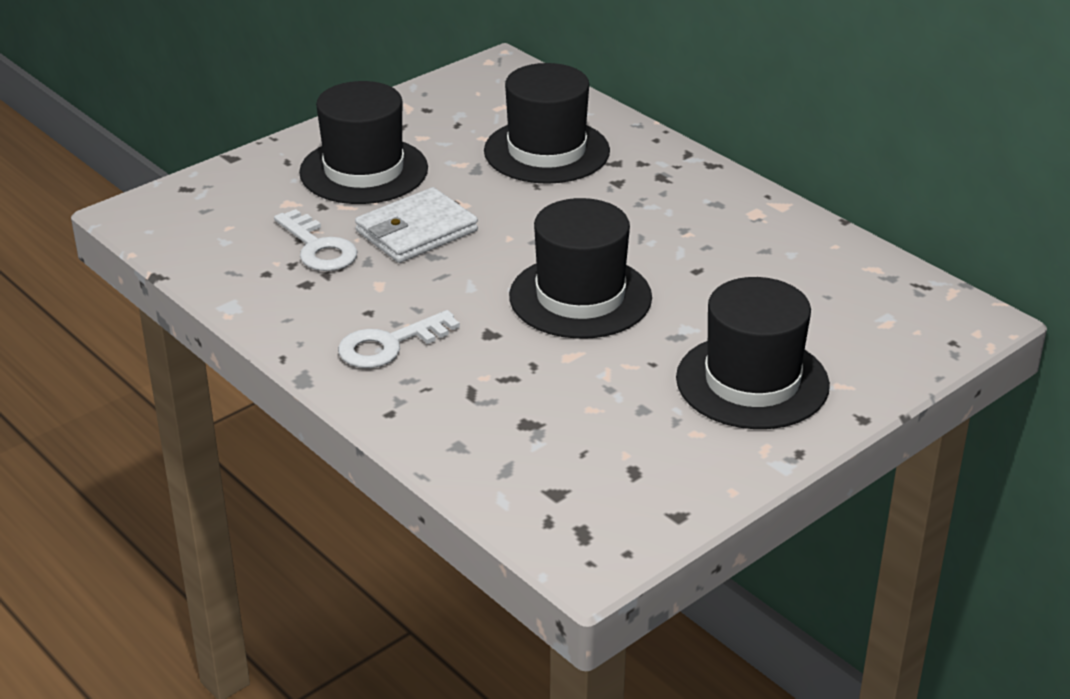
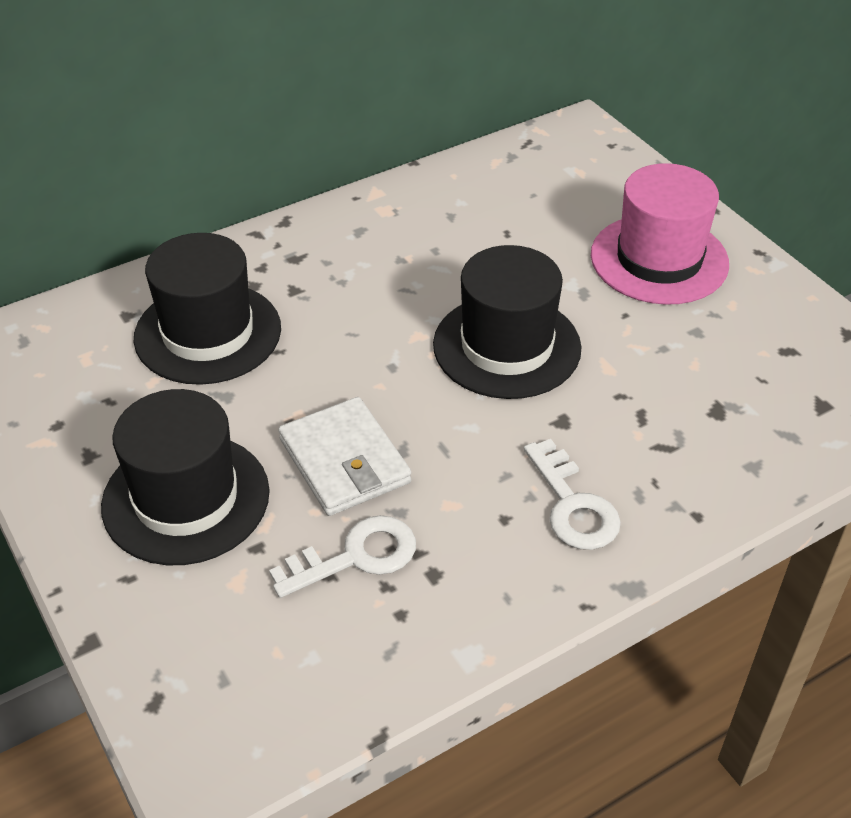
camera: 80 degrees left, 10 degrees up
(752, 382) = (659, 259): black hat -> pink hat

